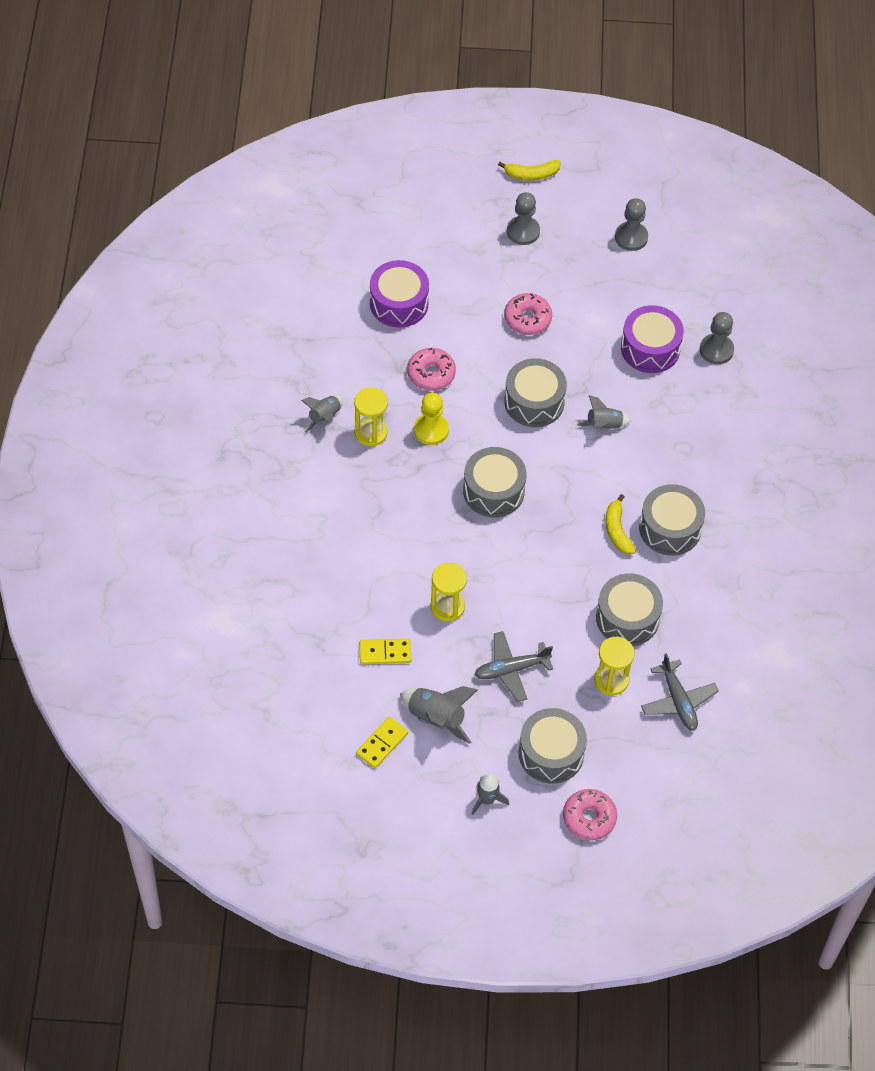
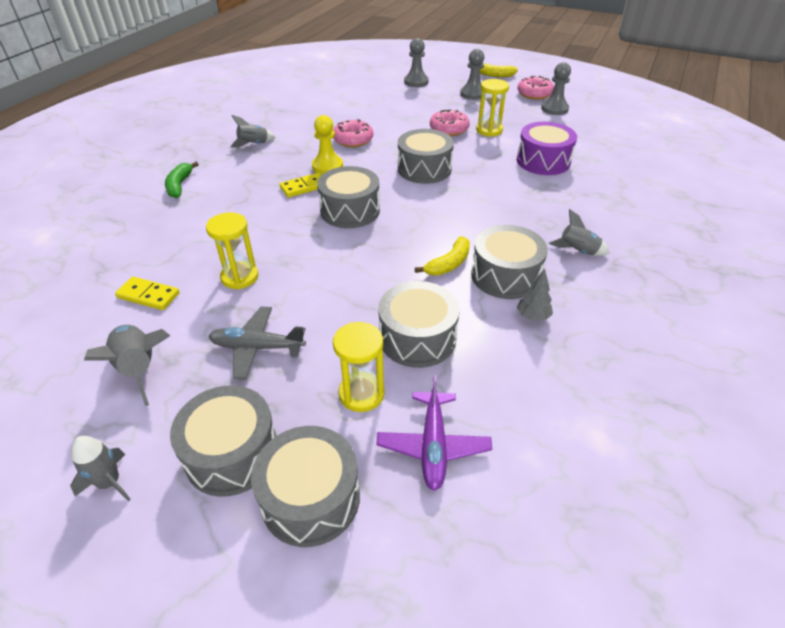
camera: 25 degrees right, 15 degrees down
(297, 511) = (179, 185): none -> green banana
(371, 433) = (279, 158): yellow hourglass -> yellow hourglass (489, 130)
(382, 744) = (61, 375): yellow domino -> yellow domino (304, 187)
(399, 303) = (358, 107): purple drum -> none
(589, 818) = (216, 566): pink donut -> pink donut (534, 94)
(604, 425) = (477, 194): grey rocket -> grey rocket (577, 251)
(617, 530) = (449, 264): yellow banana -> yellow banana turned 150 degrees counterclockwise
(619, 762) = (310, 498): none -> grey drum
(678, 701) = (433, 445): grey plane -> purple plane
(706, 566) = (532, 316): none -> grey tree
(716, 350) = (604, 173): grey pawn -> grey pawn (416, 82)

